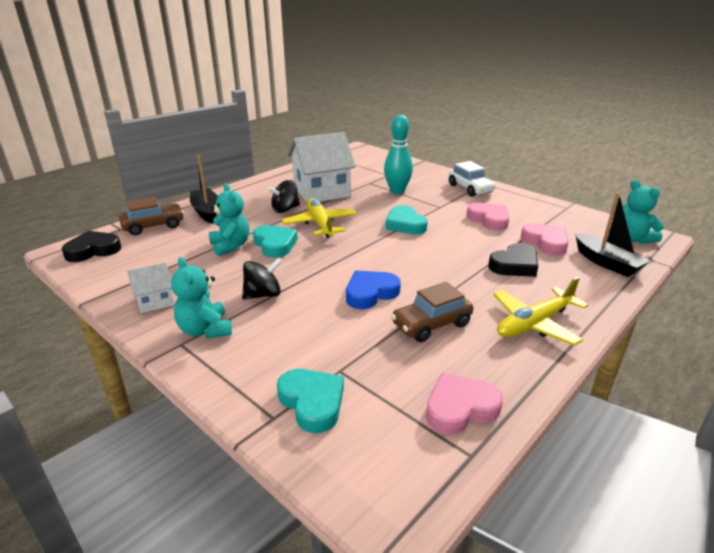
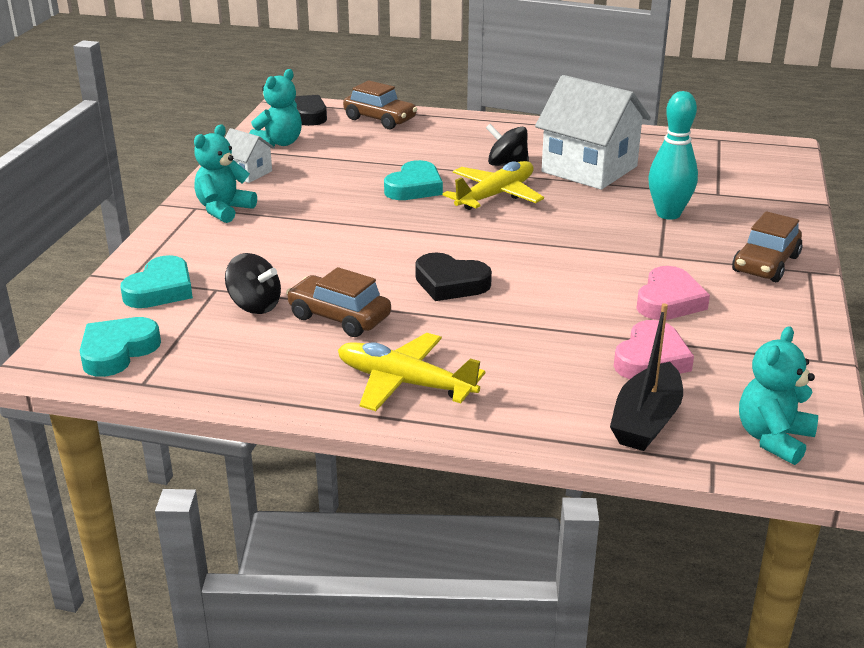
camera: 60 degrees right, 0 degrees up
(206, 211) = (444, 130): black boat -> none
(231, 246) = (384, 168): turquoise teddy bear -> turquoise teddy bear (279, 143)
(263, 294) = (307, 215): black spinning top -> black spinning top (255, 305)
(370, 293) = (368, 267): blue heart -> none
(405, 224) = (567, 245): turquoise heart -> turquoise heart (117, 351)
(460, 408) = (206, 364): pink heart -> none
(470, 189) = (765, 264): white car -> brown car
(514, 265) = (545, 345): black heart -> black heart (450, 283)

